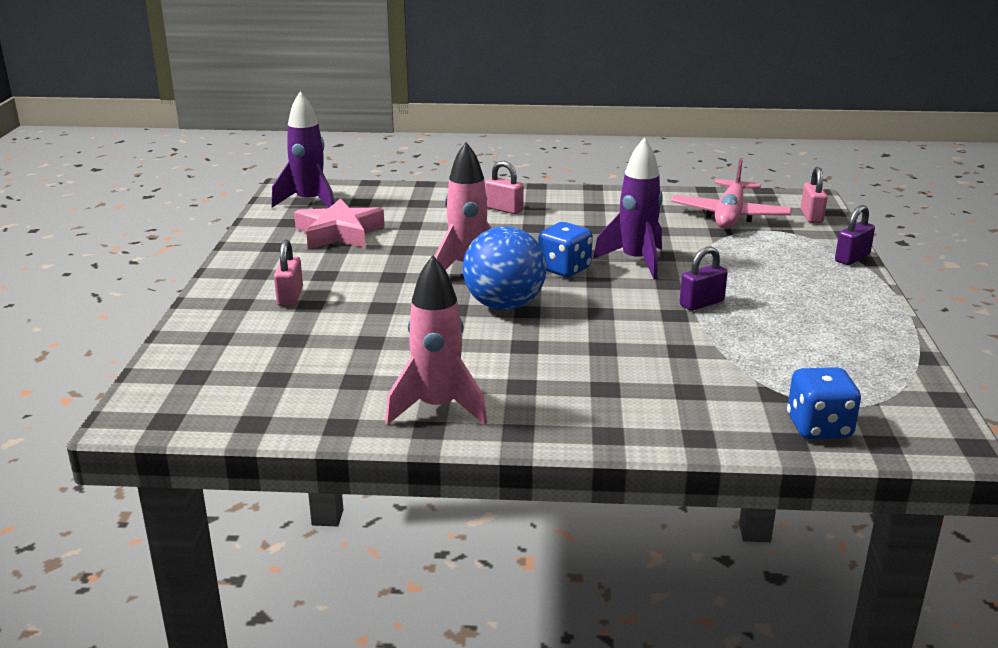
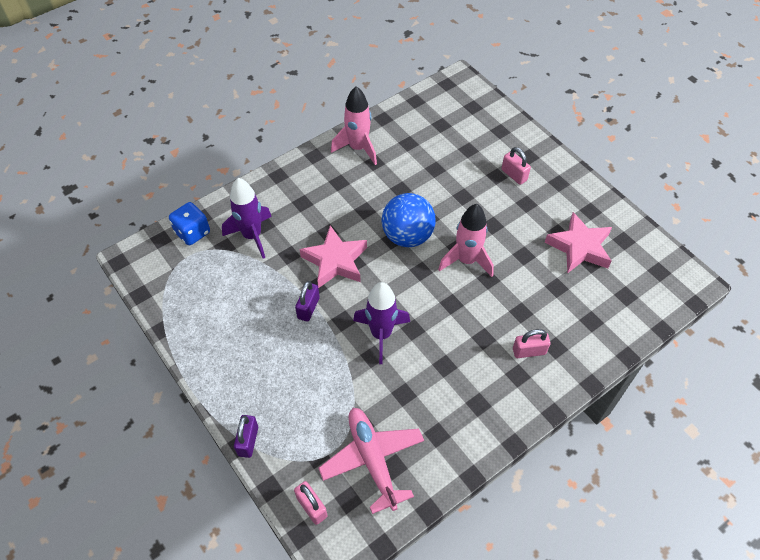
camera: 140 degrees right, 30 degrees up
(310, 203) = (649, 270): purple rocket -> purple rocket (252, 236)
(564, 269) = (413, 295): blue dice -> none
(624, 322) = (335, 261): none -> pink star

